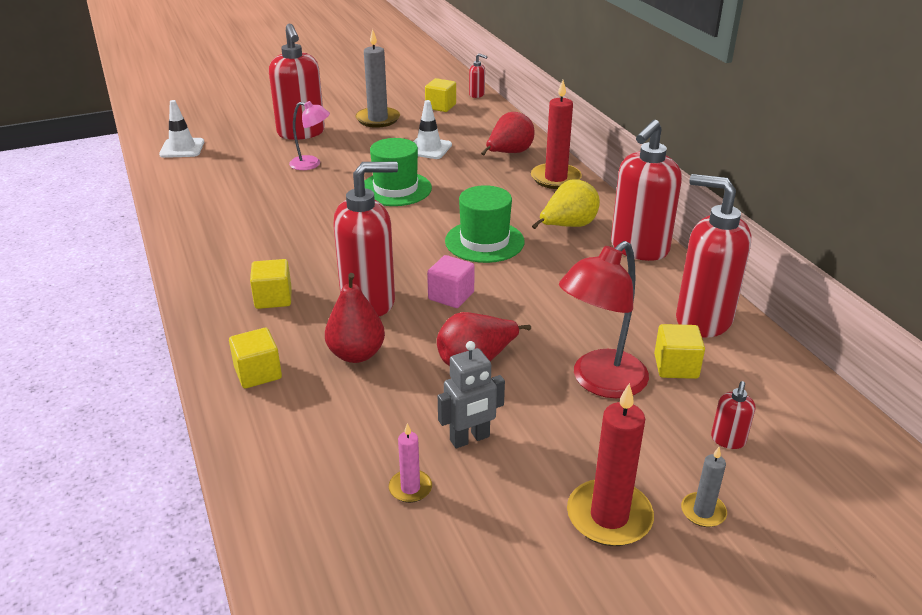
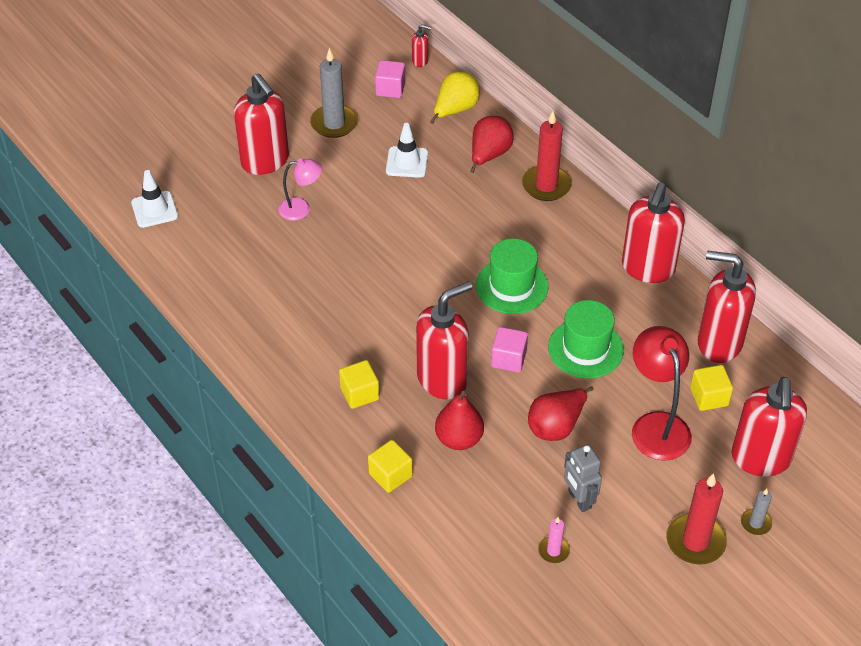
camera: 15 degrees left, 15 degrees up
(395, 189) = (401, 230): green hat -> green hat (585, 348)
(440, 106) = (390, 89): yellow cube -> pink cube
(470, 439) = (579, 499): grey robot -> grey robot turned 105 degrees clockwise
(568, 226) = (578, 251): yellow pear -> yellow pear (455, 110)
(600, 382) = (656, 425): red lamp -> red lamp turned 135 degrees clockwise
(728, 440) = (760, 459): red soap dispenser -> red soap dispenser, size x2.35

